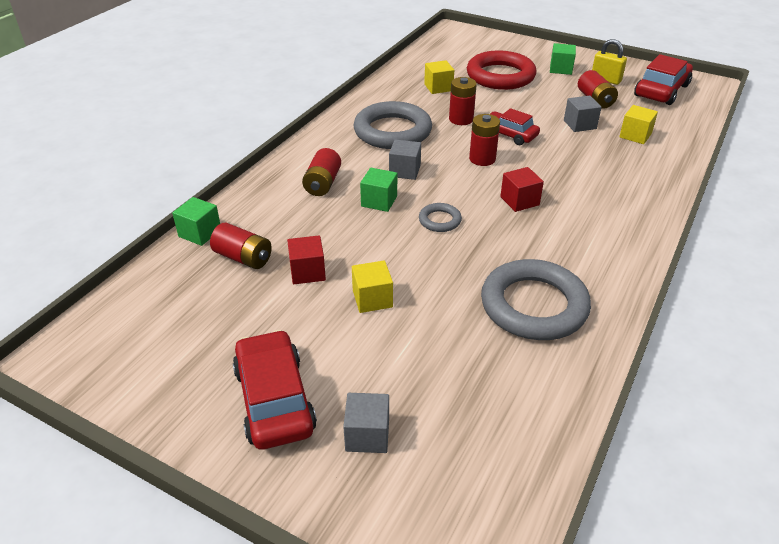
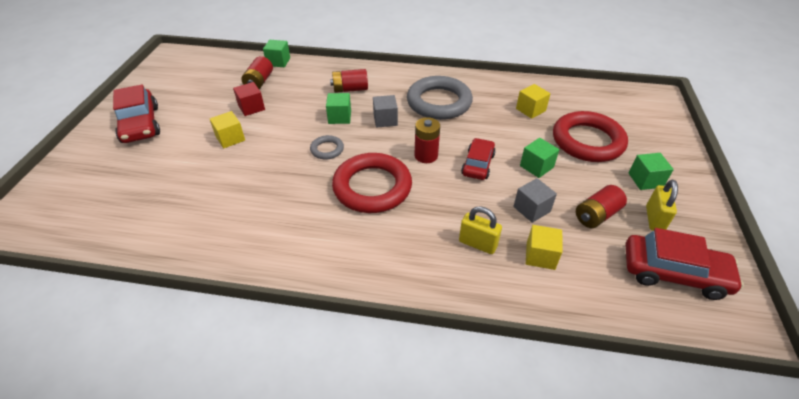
camera: 70 degrees right, 5 degrees up
(274, 400) = (140, 124): red car -> red car turned 105 degrees clockwise
(367, 435) = (112, 163): grey cube -> none
(461, 119) = (484, 132): red battery -> none
(519, 201) = (372, 187): red cube -> red ring
(525, 107) = (536, 166): none -> green cube
(534, 305) = (236, 215): grey ring -> none
(615, 160) = (477, 244): none -> yellow padlock

